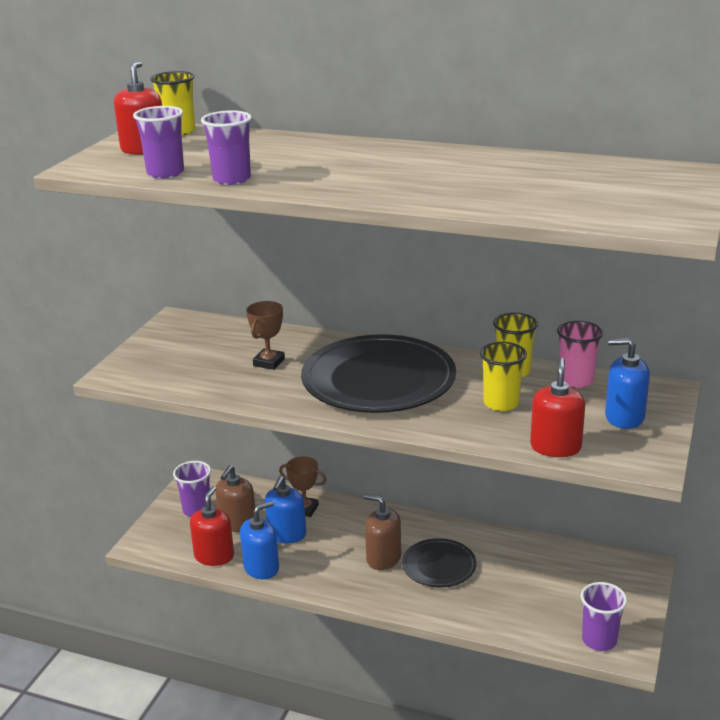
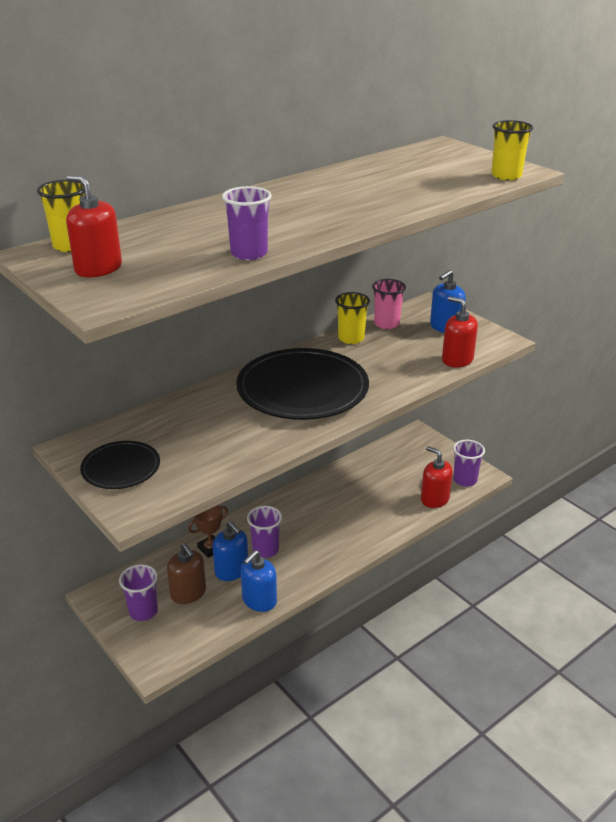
camera: 60 degrees left, 5 degrees up
(165, 173) = (187, 273): purple cup -> purple cup (265, 549)
(214, 556) = (217, 623): red soap dispenser -> red soap dispenser (434, 499)
(261, 568) = (259, 600): blue soap dispenser -> blue soap dispenser turned 135 degrees counterclockwise
(269, 362) = (216, 425): brown trophy -> none
(383, 558) = (309, 533): brown soap dispenser -> none
(439, 566) = (341, 511): black plate -> black plate (121, 468)
(501, 403) = (387, 357): yellow cup -> yellow cup (506, 176)

